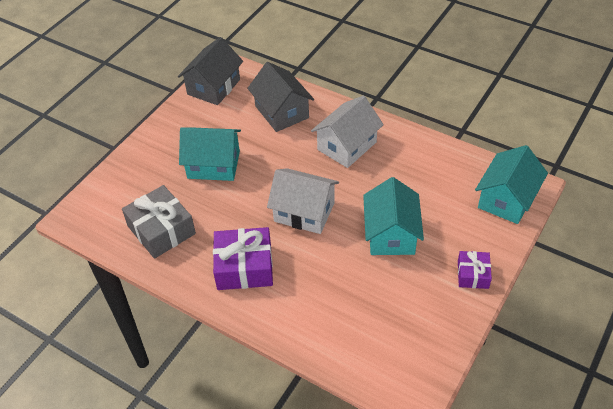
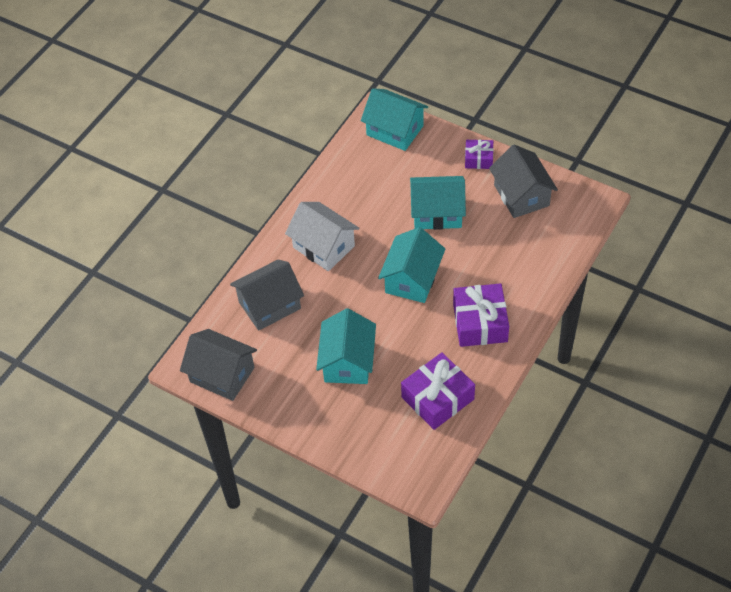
camera: 90 degrees left, 5 degrees up
(161, 230) = (437, 398): grey gift -> purple gift
(304, 212) = (412, 279): white house -> turquoise house
(420, 314) = (521, 195): none -> grey house

